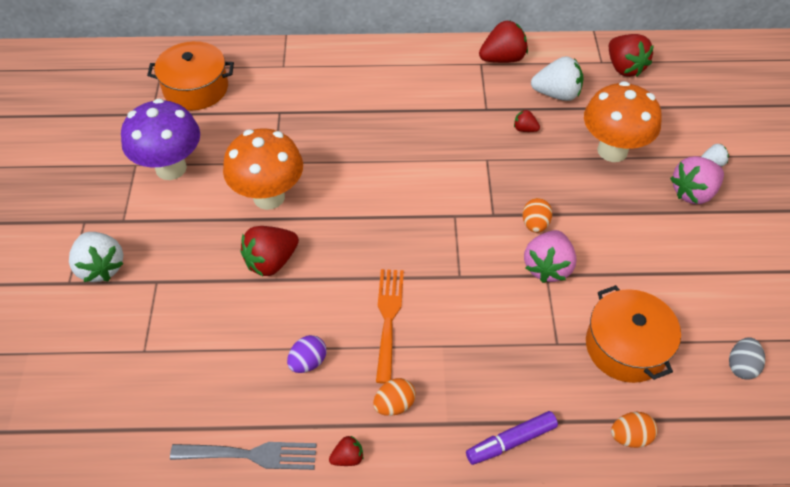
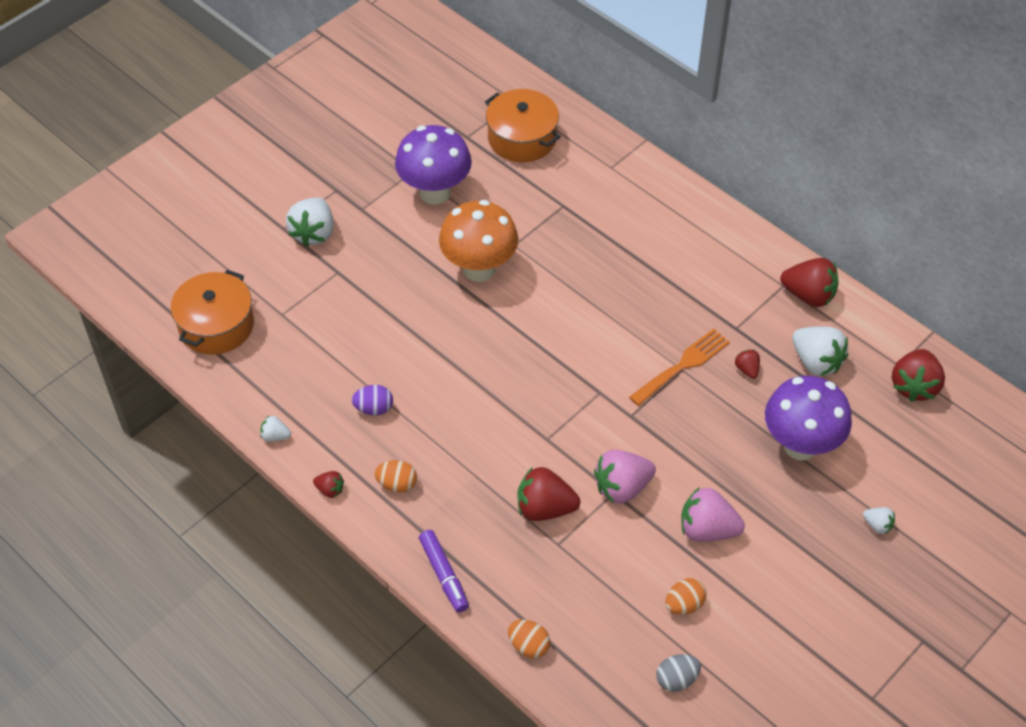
camera: 45 degrees right, 0 degrees up
(251, 455) = (275, 436): grey fork -> white strawberry
(271, 262) = (427, 319): red strawberry -> red strawberry (545, 508)
(388, 318) = (460, 425): orange fork -> orange fork (683, 365)
(511, 441) = (444, 574): purple marker -> purple marker turned 135 degrees counterclockwise
(535, 224) = (654, 449): orange egg -> orange egg (684, 604)
(612, 150) = (800, 445): orange mushroom -> purple mushroom
(626, 346) = (606, 590): orange pot -> orange pot (216, 325)
(693, 192) = (824, 533): pink strawberry -> pink strawberry (707, 529)

